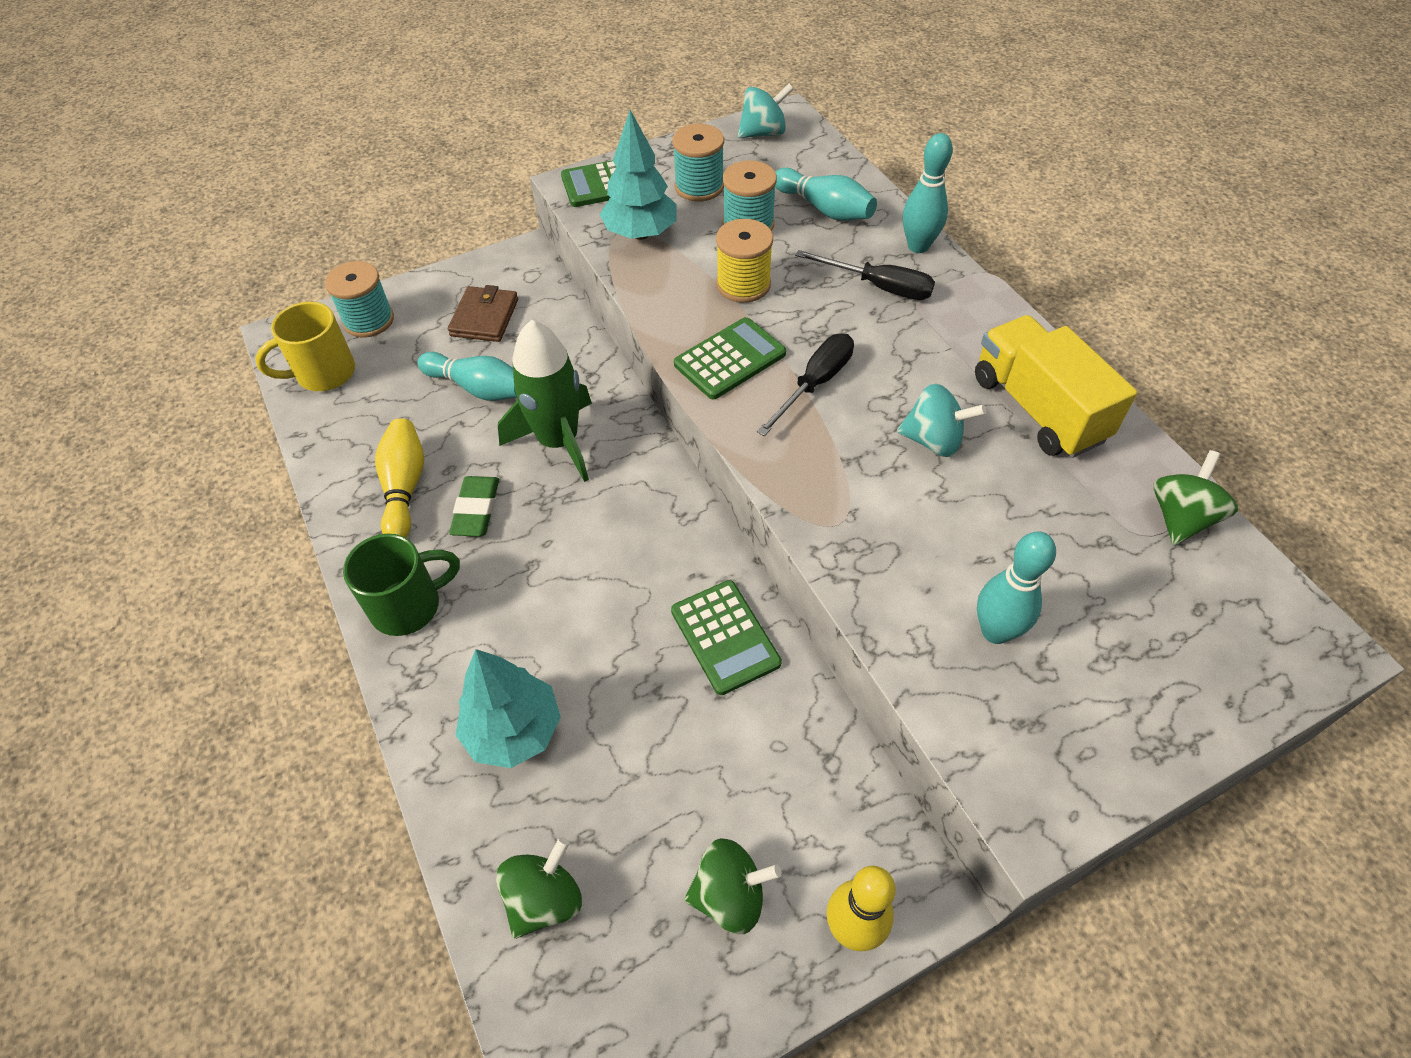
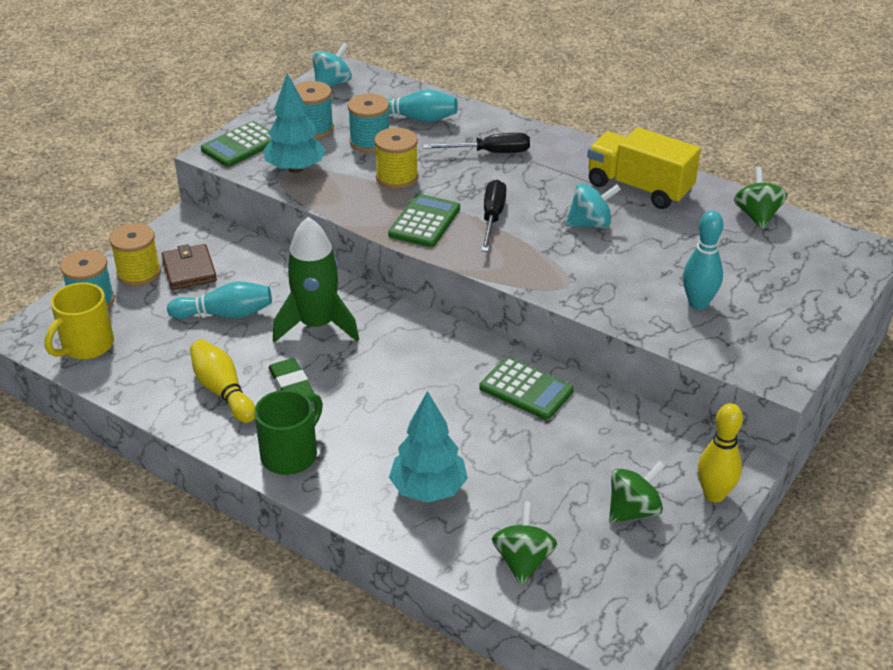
camera: 30 degrees left, 15 degrees down
(435, 303) = (139, 273): none -> yellow spool
(918, 246) = (497, 122): turquoise bowling pin -> none

